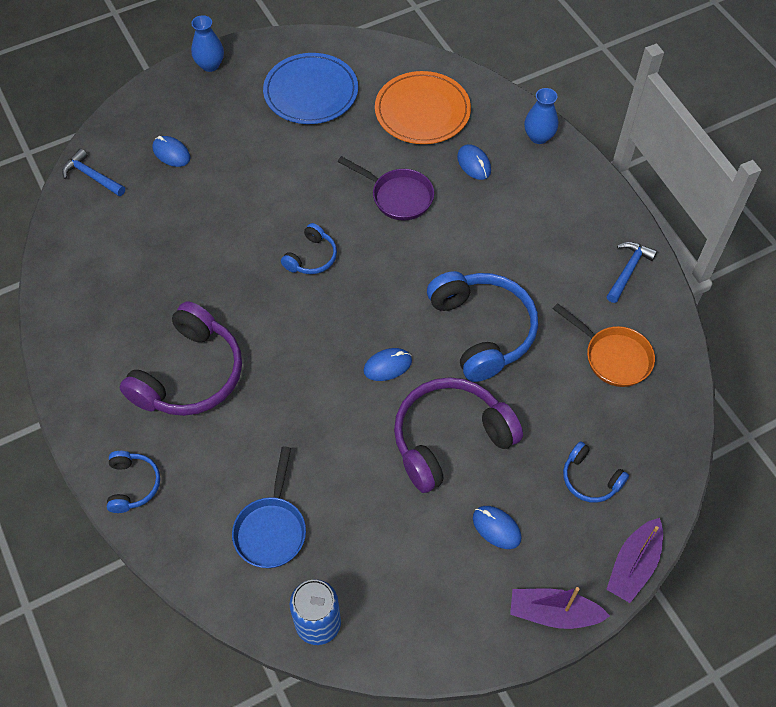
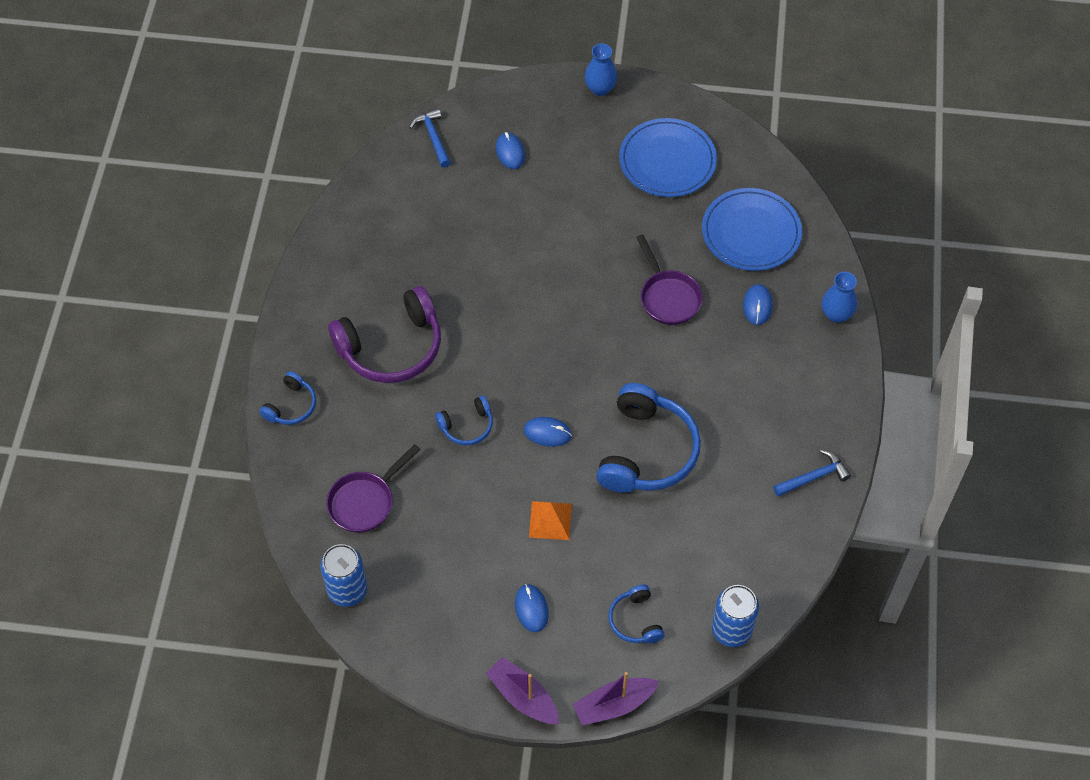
camera: 35 degrees right, 0 degrees up
(271, 529) = (365, 502): blue pan -> purple pan
(311, 257) = (556, 308): blue headphones -> blue headphones (467, 426)
(422, 111) = (751, 232): orange plate -> blue plate
(450, 439) = (550, 520): purple headphones -> orange pyramid
(613, 357) = (737, 539): orange pan -> none
(671, 435) = (731, 630): none -> blue can

